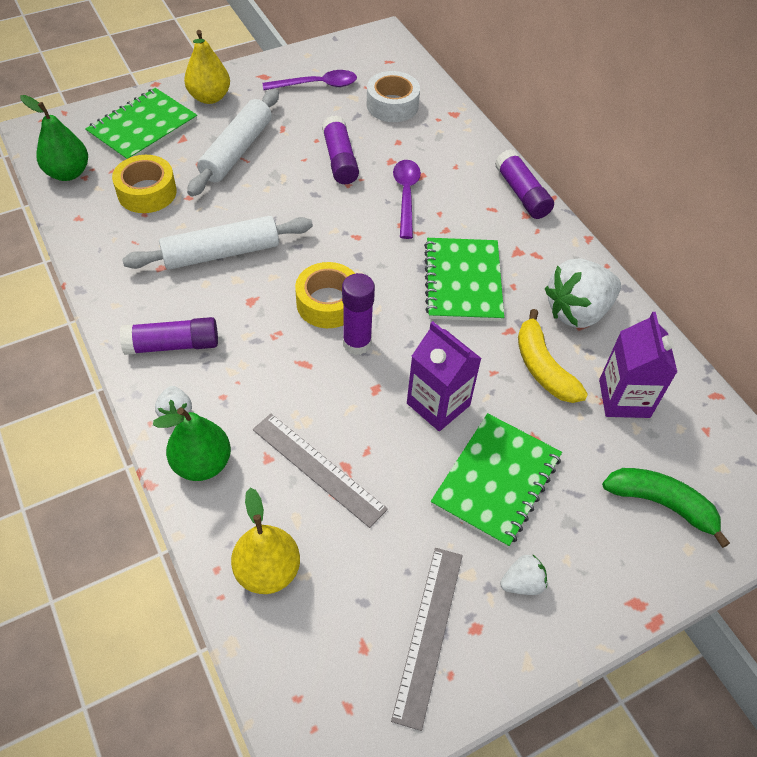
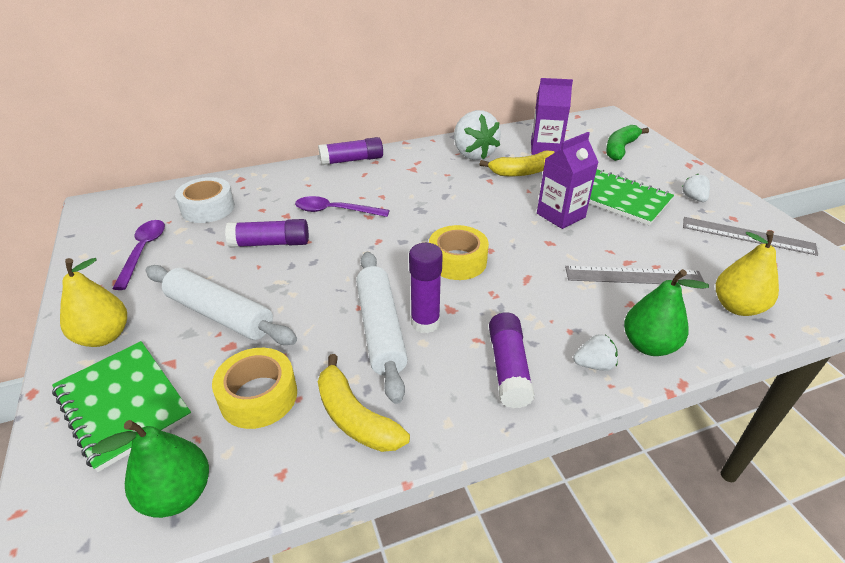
camera: 80 degrees left, 15 degrees down
(123, 249) = (355, 417): none -> yellow banana
(318, 468) = (633, 276): grey ruler -> grey ruler turned 45 degrees clockwise
(357, 343) = (503, 248): purple glue stick -> purple glue stick (425, 323)
(462, 281) = (440, 194): green notebook -> none

